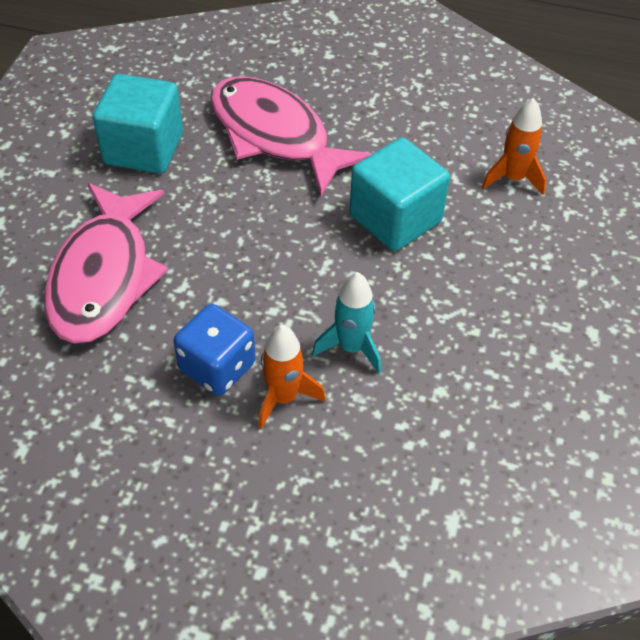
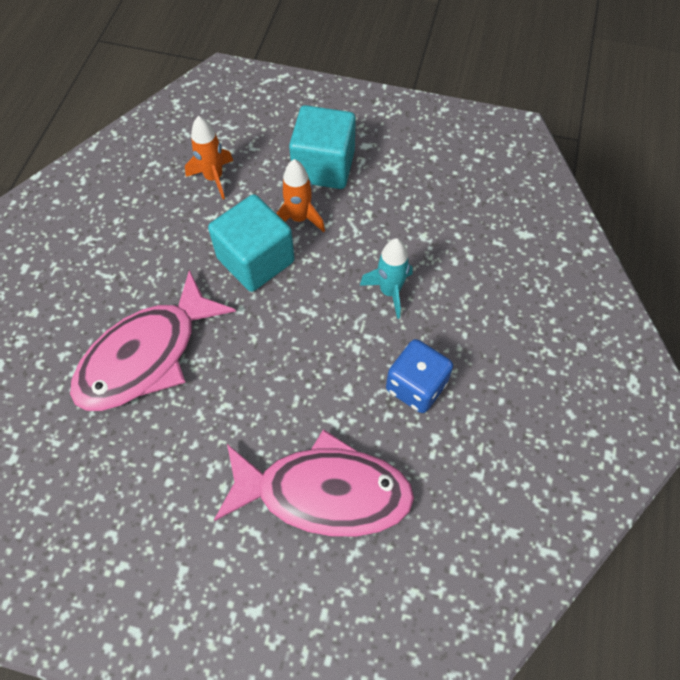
camera: 90 degrees left, 10 degrees up
(143, 148) = (154, 477): turquoise cube -> turquoise cube (323, 166)
(283, 397) = (440, 337): orange rocket -> orange rocket (299, 218)

